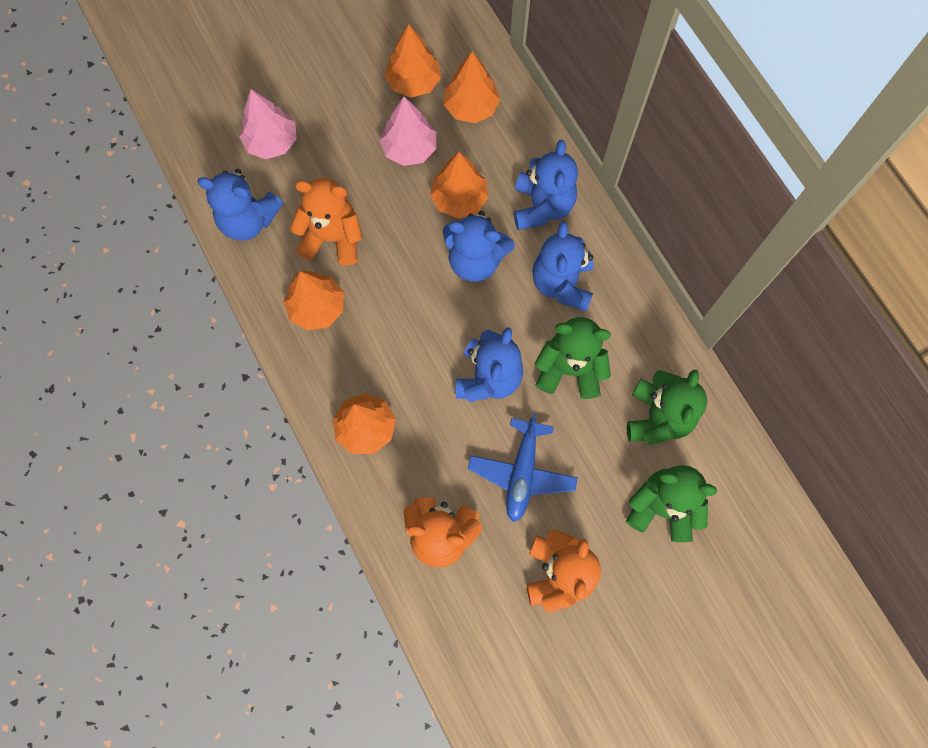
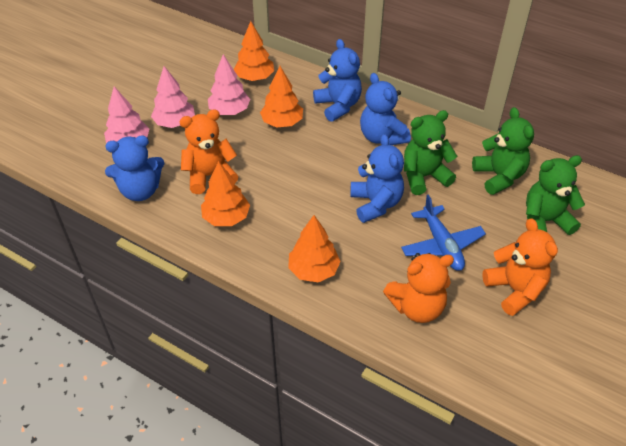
camera: 30 degrees left, 25 degrees down
(338, 135) = (175, 123): none -> pink tree
(414, 82) = (208, 79): orange tree -> none
(475, 260) = (317, 148): blue teddy bear -> none

